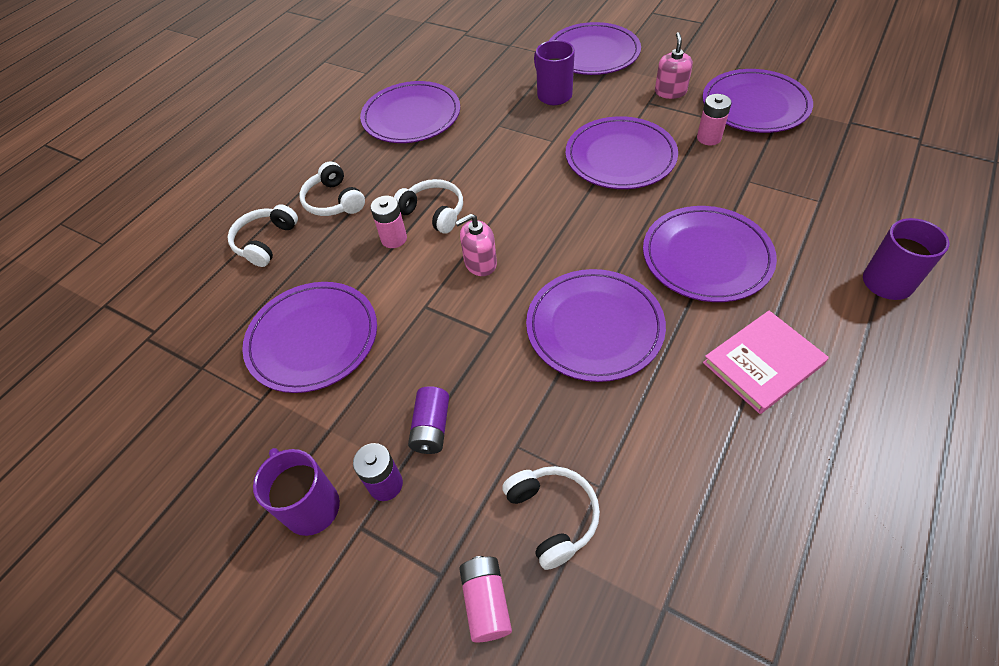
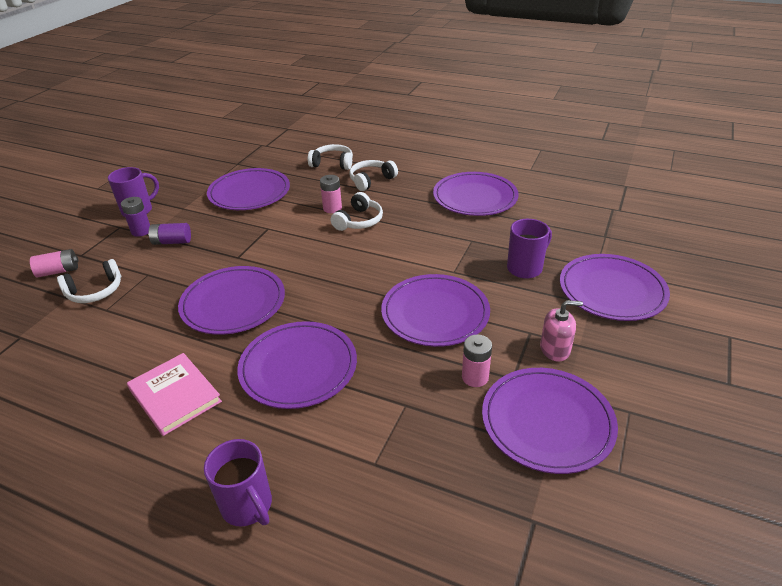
camera: 80 degrees right, 15 degrees down
(480, 263) = (304, 246): pink soap dispenser -> none

